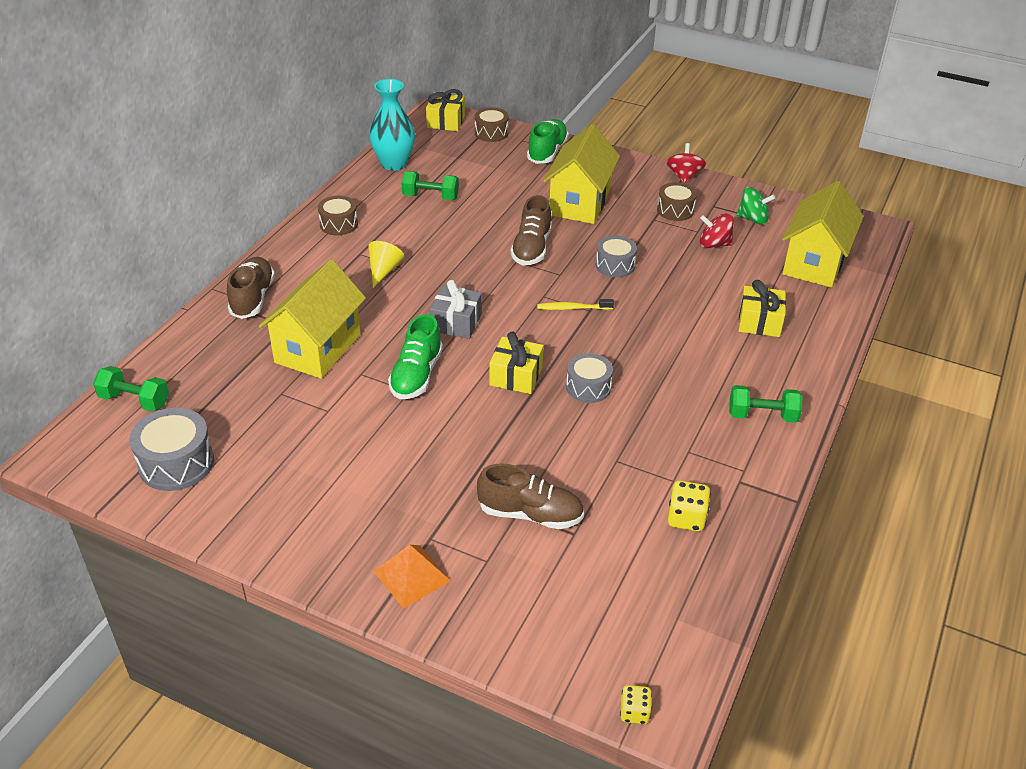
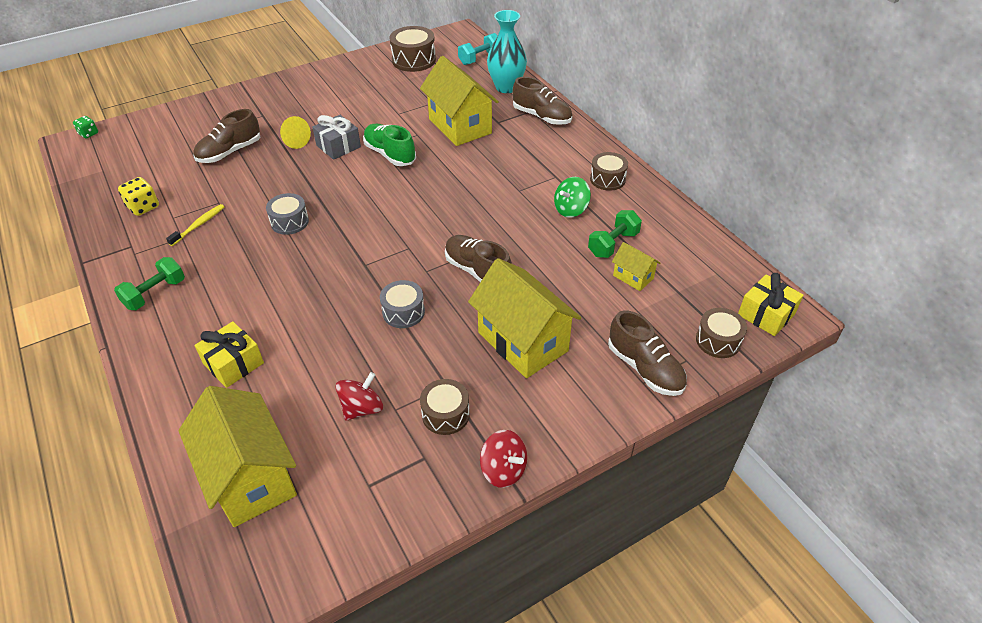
camera: 125 degrees right, 5 degrees up
(135, 400) = (480, 59): green dumbbell -> turquoise dumbbell
(176, 463) = (414, 60): grey drum -> brown drum
(383, 270) = (522, 180): yellow cone -> yellow cone (294, 141)
(394, 164) = (692, 243): turquoise vase -> turquoise vase (506, 87)
(412, 576) = (249, 102): orange pyramid -> none
(456, 323) = (424, 191): grey gift -> grey gift (338, 146)
(461, 178) = (633, 277): none -> yellow house
(516, 376) = (339, 194): yellow gift -> none
(547, 152) = (645, 368): green shoe -> brown shoe
(573, 308) = (376, 256): yellow toothbrush -> yellow toothbrush (198, 225)
(634, 712) = (89, 134): yellow dice -> green dice
(753, 219) = (369, 478): green spinning top -> green spinning top (571, 209)

